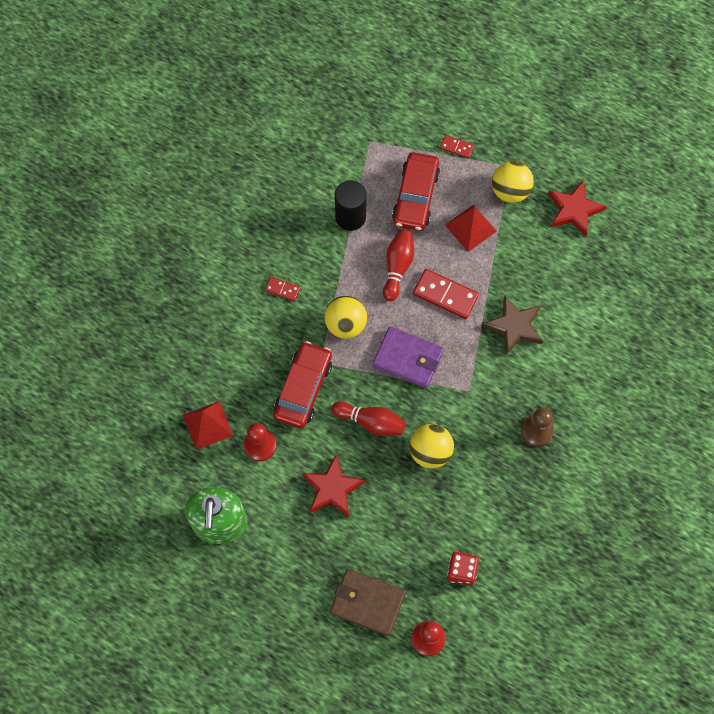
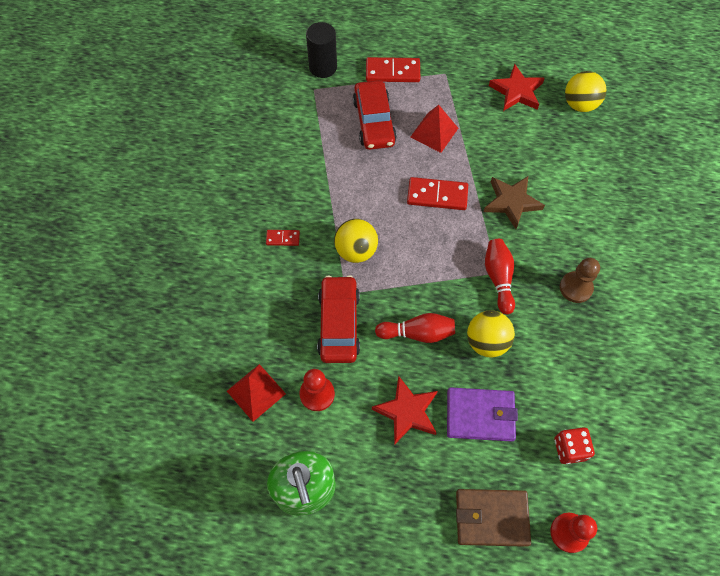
camera: 20 degrees left, 5 degrees down
(350, 217) = (322, 156): black cylinder -> black cylinder (323, 67)
(397, 267) = (383, 185): red bowling pin -> red bowling pin (498, 278)
(408, 358) = (427, 262): purple wallet -> purple wallet (480, 415)
(456, 147) = (392, 72): red domino -> red domino, size x1.85
(510, 191) = (455, 93): yellow ball -> yellow ball (579, 104)

